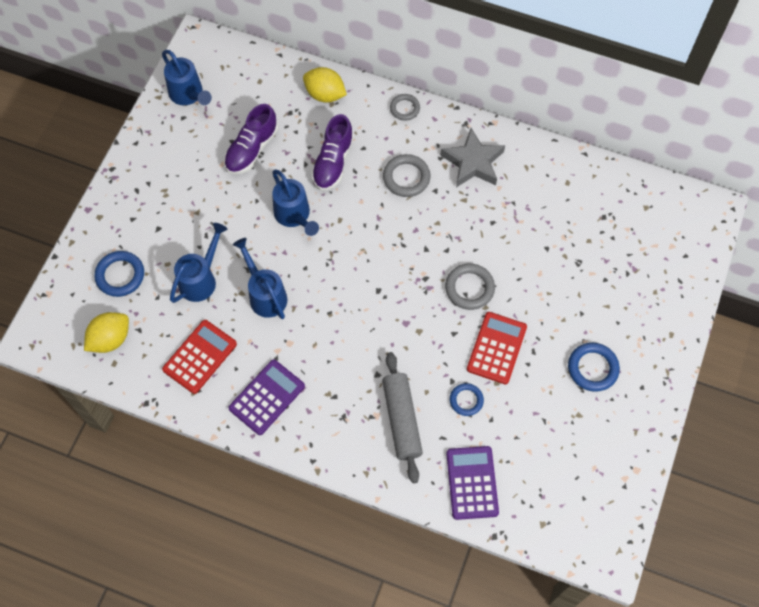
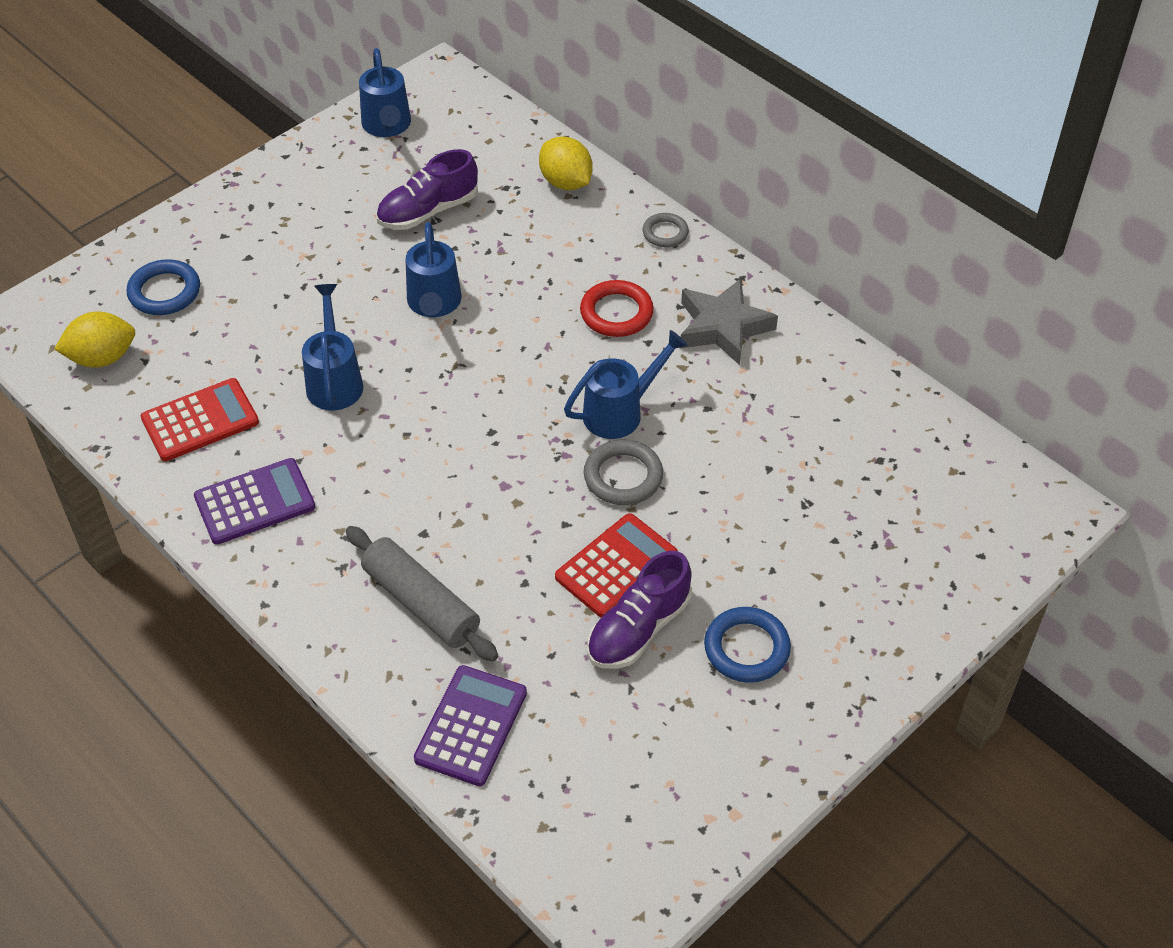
camera: 25 degrees right, 15 degrees down
(201, 279) = (263, 333): blue watering can -> blue watering can (620, 412)
(333, 162) = (526, 261): purple shoe -> purple shoe (638, 629)
(402, 420) = (421, 603): grey rolling pin -> grey rolling pin turned 60 degrees counterclockwise
(406, 177) = (616, 313): grey ring -> red ring
(466, 400) = (530, 615): blue ring -> none

